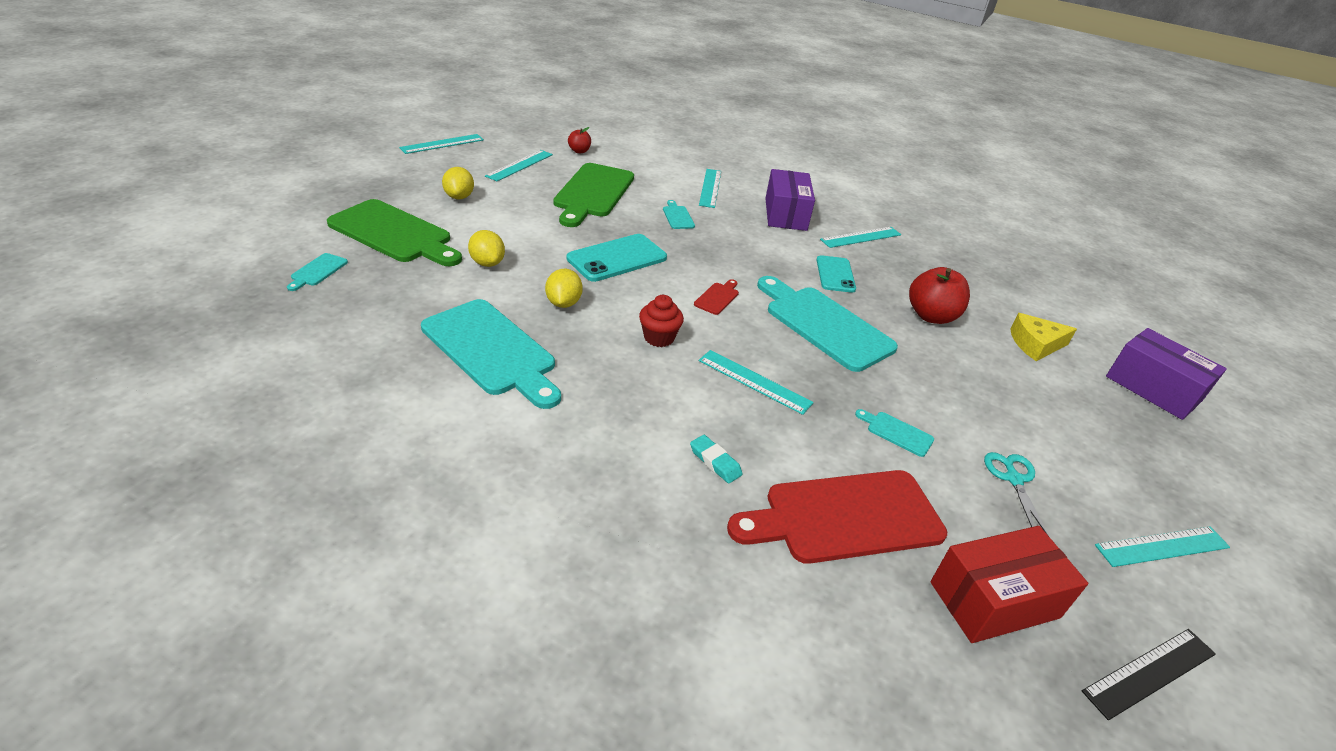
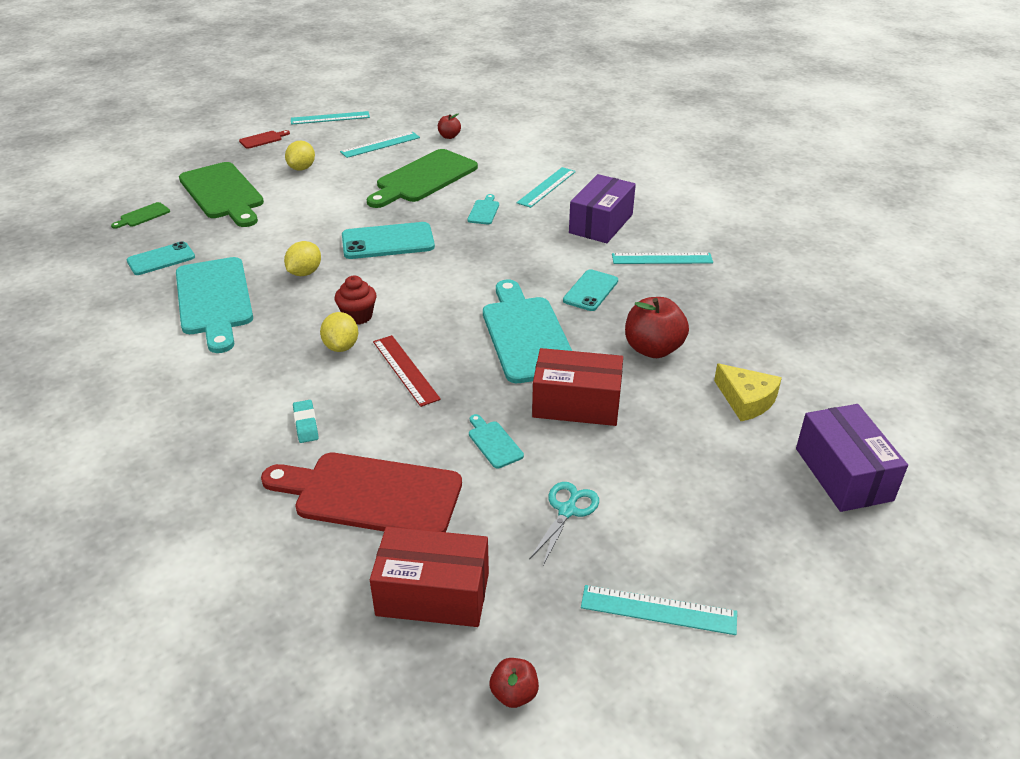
camera: 30 degrees right, 0 degrees up
(317, 271) = (143, 216): turquoise cutting board -> green cutting board
(386, 316) = (161, 259): none -> turquoise phone
(487, 263) = (274, 229): yellow lemon -> yellow lemon (341, 346)
(717, 297) = (446, 292): red cutting board -> red cutting board (262, 139)
(754, 381) = (405, 370): turquoise ruler -> red ruler
(924, 378) = (576, 404): none -> red box
(1035, 344) = (746, 400): yellow cheese -> yellow cheese turned 150 degrees counterclockwise
(1149, 672) = (514, 694): black ruler -> red apple

